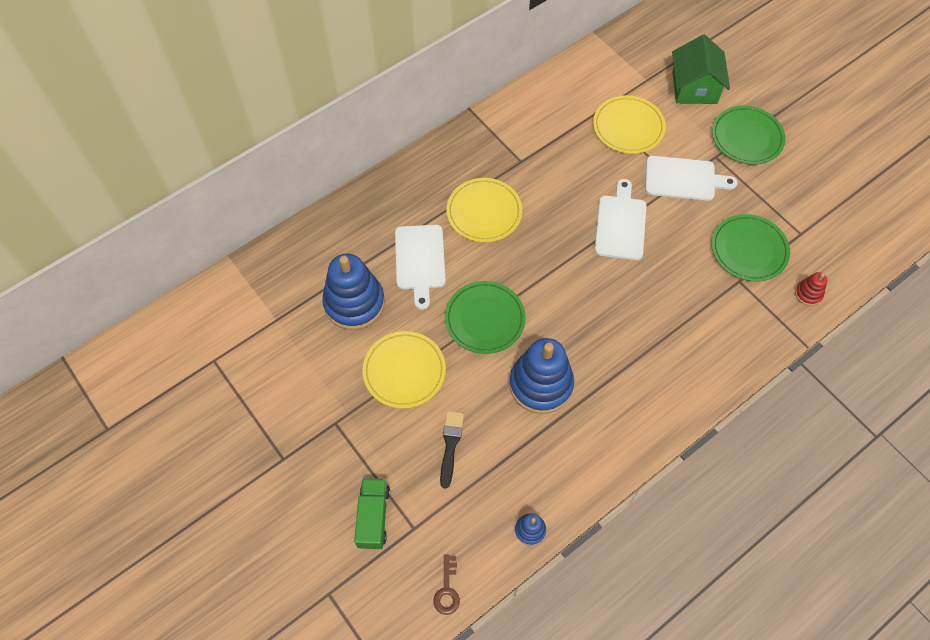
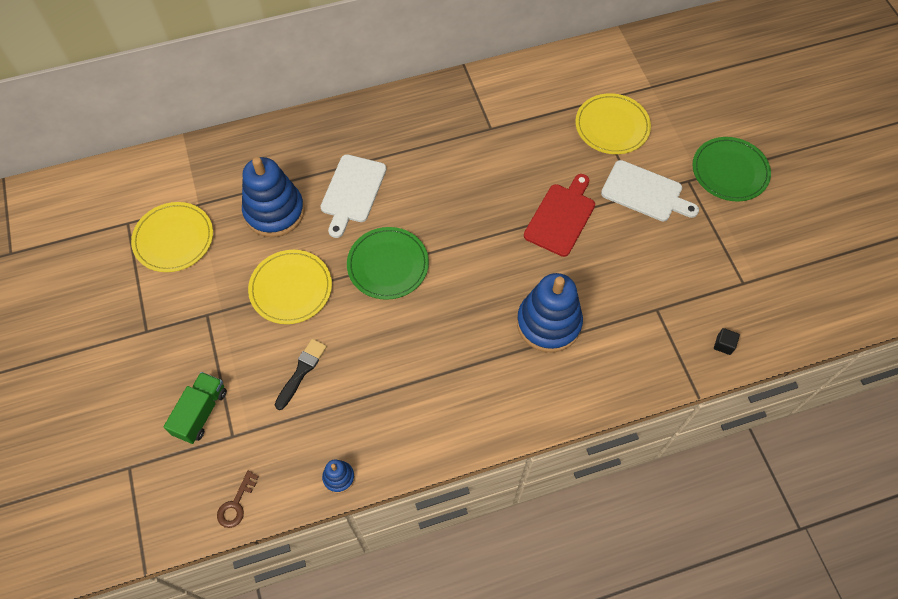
camera: 20 degrees right, 0 degrees up
(484, 212) = (433, 165): yellow plate -> yellow plate (174, 239)
(541, 384) = (412, 344): blue stacking toy -> blue stacking toy (548, 323)
(621, 224) = (561, 217): white cutting board -> red cutting board
(694, 87) = (697, 107): green house -> none
(749, 250) = (681, 282): green plate -> none
(808, 294) = (723, 345): red stacking toy -> black cube

